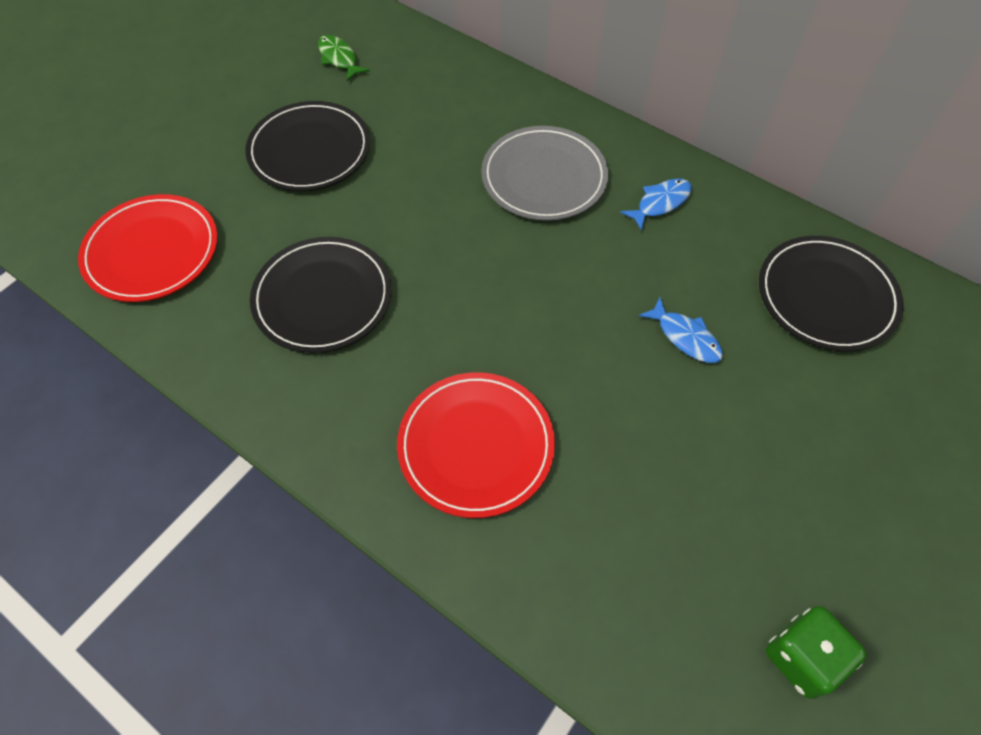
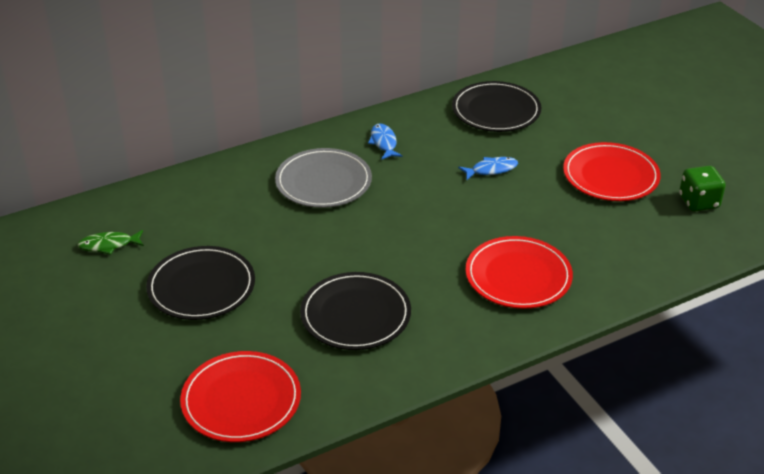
camera: 65 degrees left, 20 degrees down
(779, 497) = (610, 176): none -> red plate

